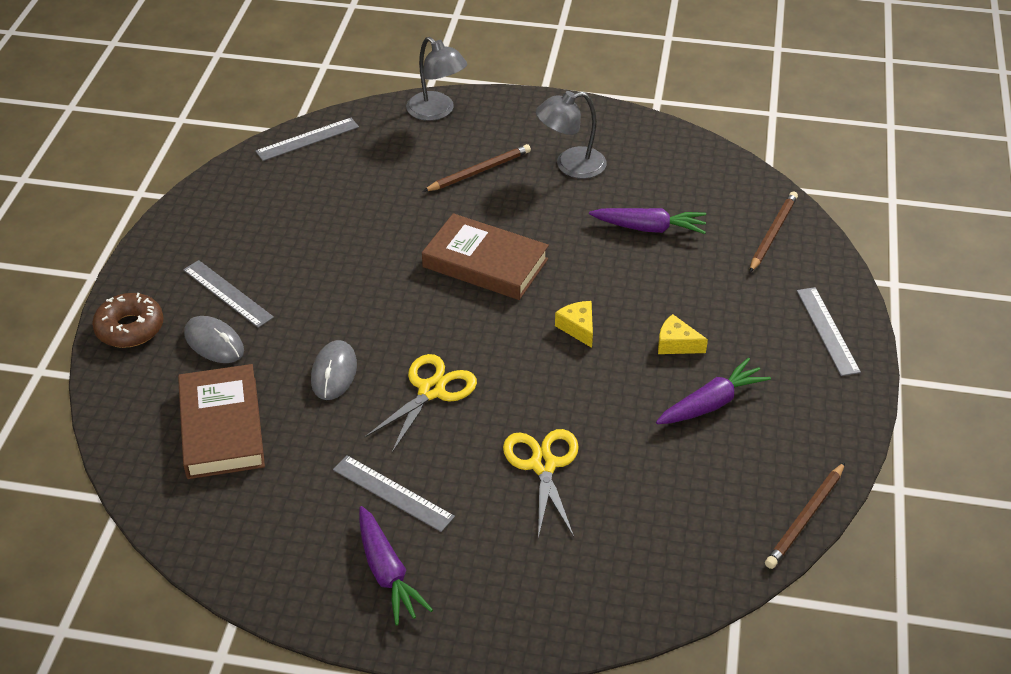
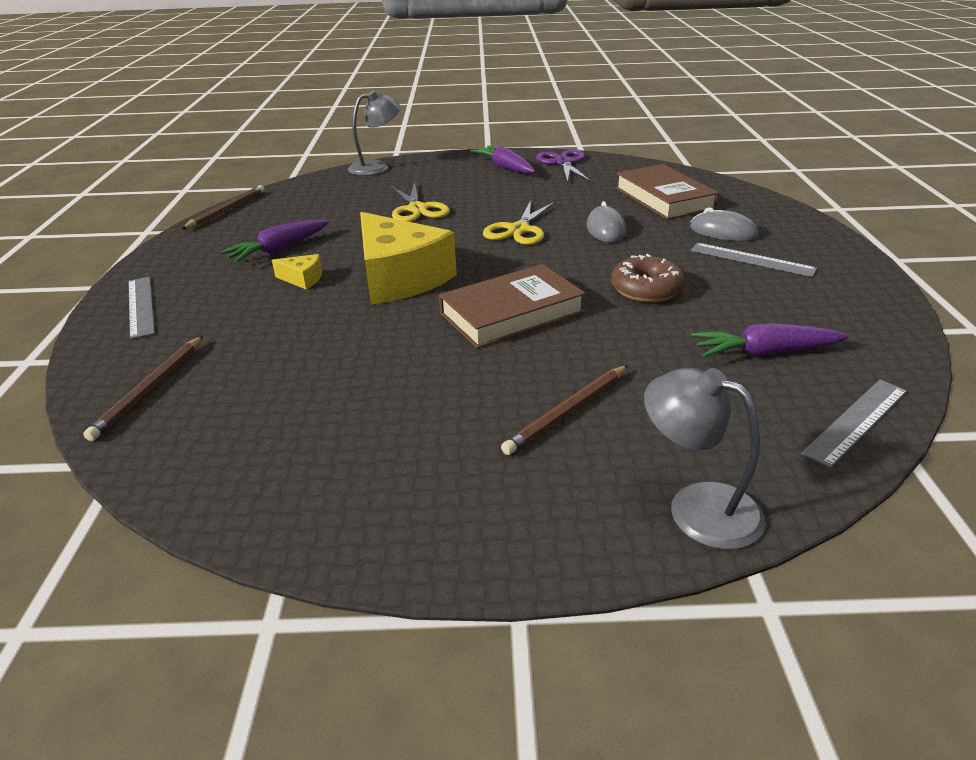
camera: 170 degrees right, 10 degrees down
(130, 328) = (805, 231): brown donut -> brown donut (646, 289)
(290, 570) = (563, 163): none -> purple scissors
(393, 493) = (519, 189): grey ruler -> none
(485, 263) = (511, 313): brown book -> brown book turned 45 degrees counterclockwise
(570, 165) = (432, 441): grey lamp -> grey lamp (377, 167)
(578, 328) = (399, 278): yellow cheese -> yellow cheese, size x2.43
(649, 228) = (317, 373): purple carrot -> purple carrot (764, 352)

